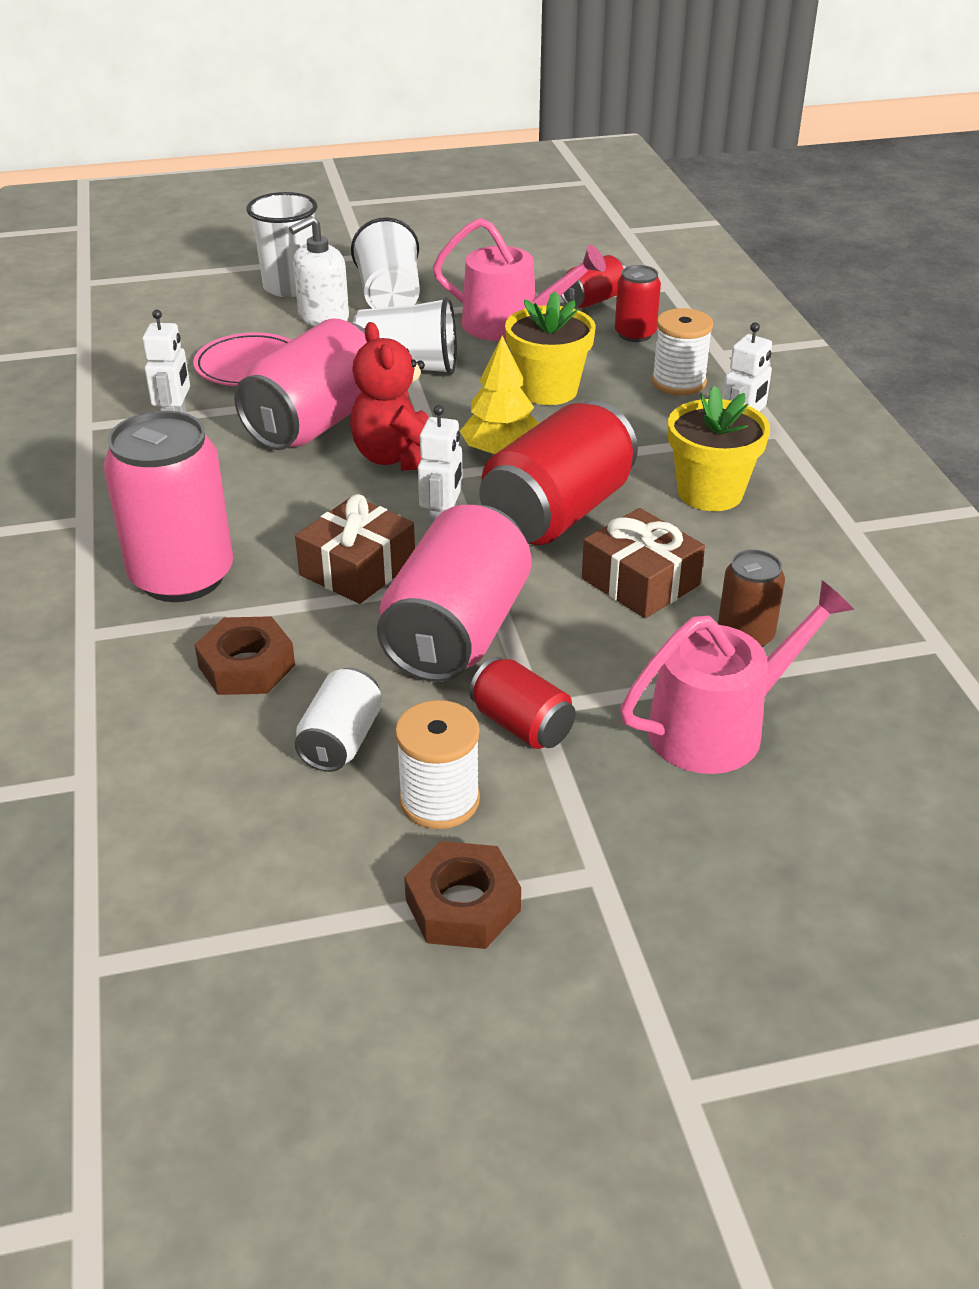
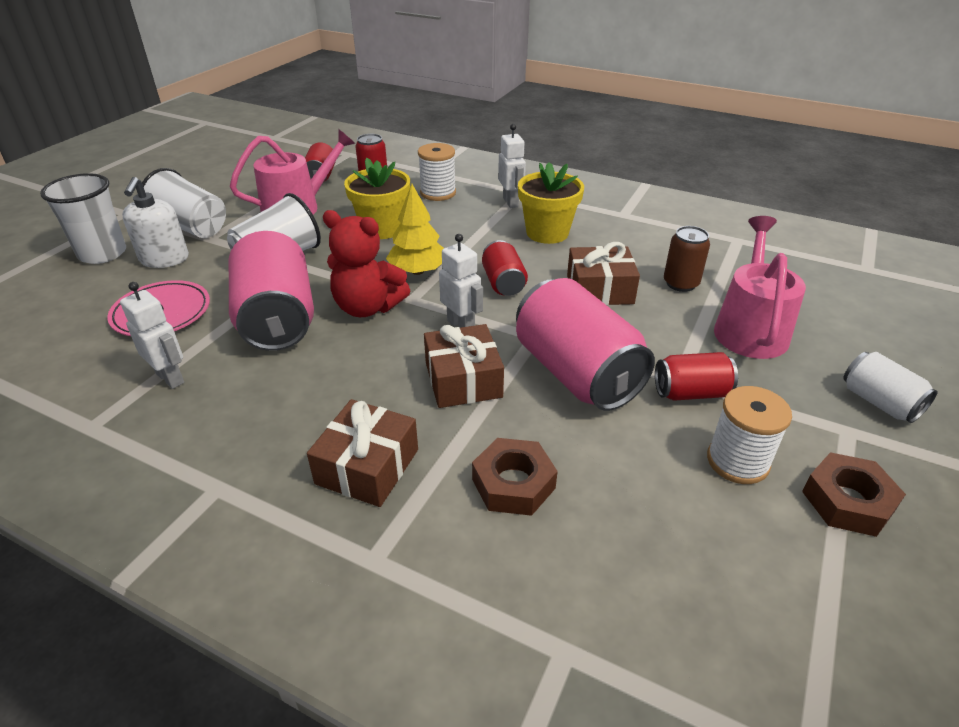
camera: 50 degrees left, 0 degrees up
(182, 576) = (367, 466): pink can -> brown gift
(341, 741) = (641, 476): white can -> white can (879, 402)
(557, 513) = (503, 283): red can -> red can, size x0.52

